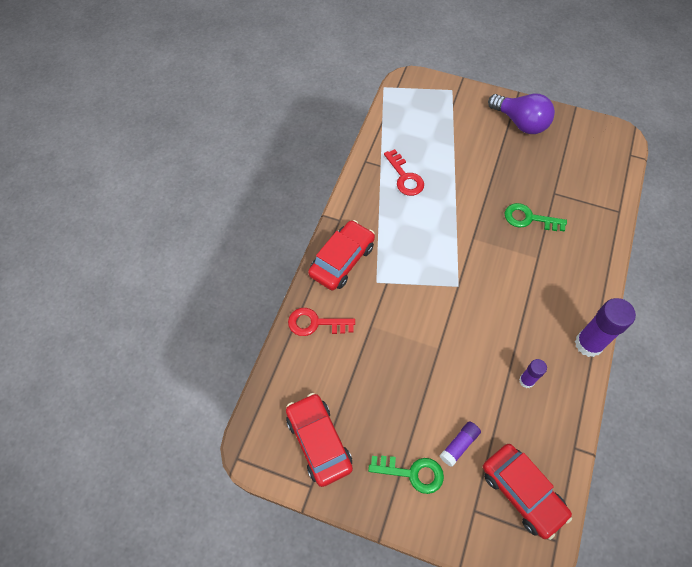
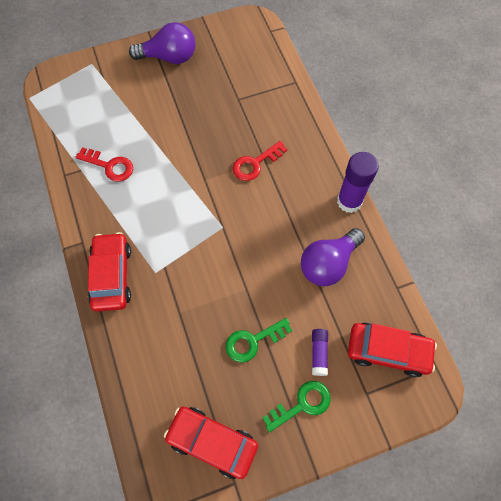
camera: 40 degrees left, 5 degrees up
(315, 323) = (131, 346): red key -> red key (255, 164)
(526, 380) = (328, 264): purple glue stick -> purple light bulb
(529, 218) = (235, 133): green key -> green key (253, 341)

